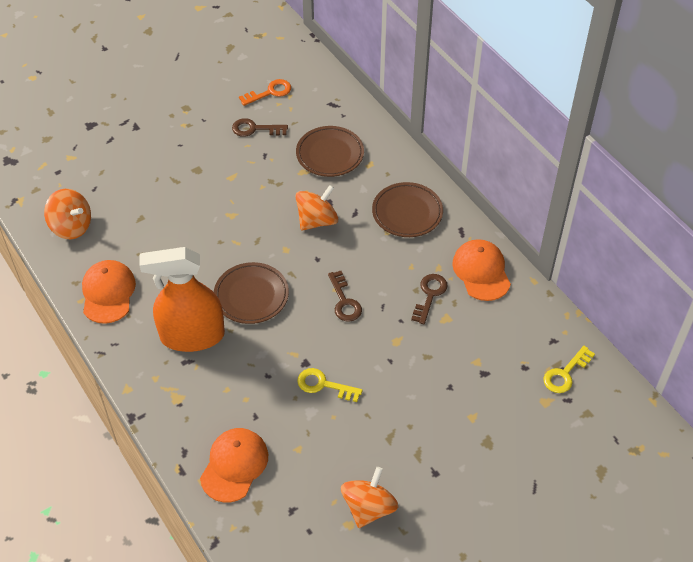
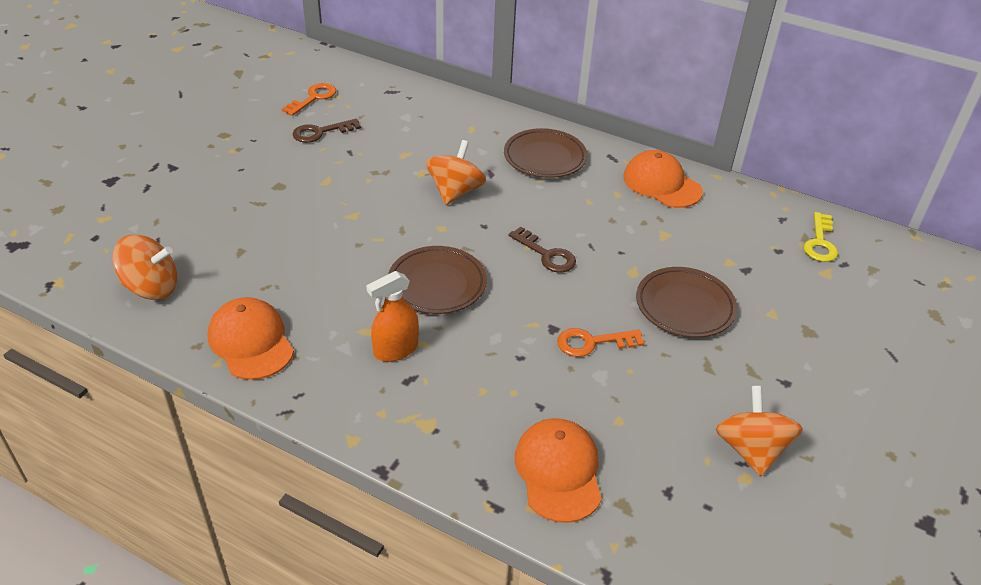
camera: 30 degrees left, 10 degrees down
(192, 336) = (396, 349): orange spray bottle -> orange spray bottle, size x0.54
(324, 385) = (592, 343): yellow key -> orange key
(330, 154) = (422, 132): brown plate -> brown plate (684, 306)
(429, 295) = (630, 220): brown key -> none

